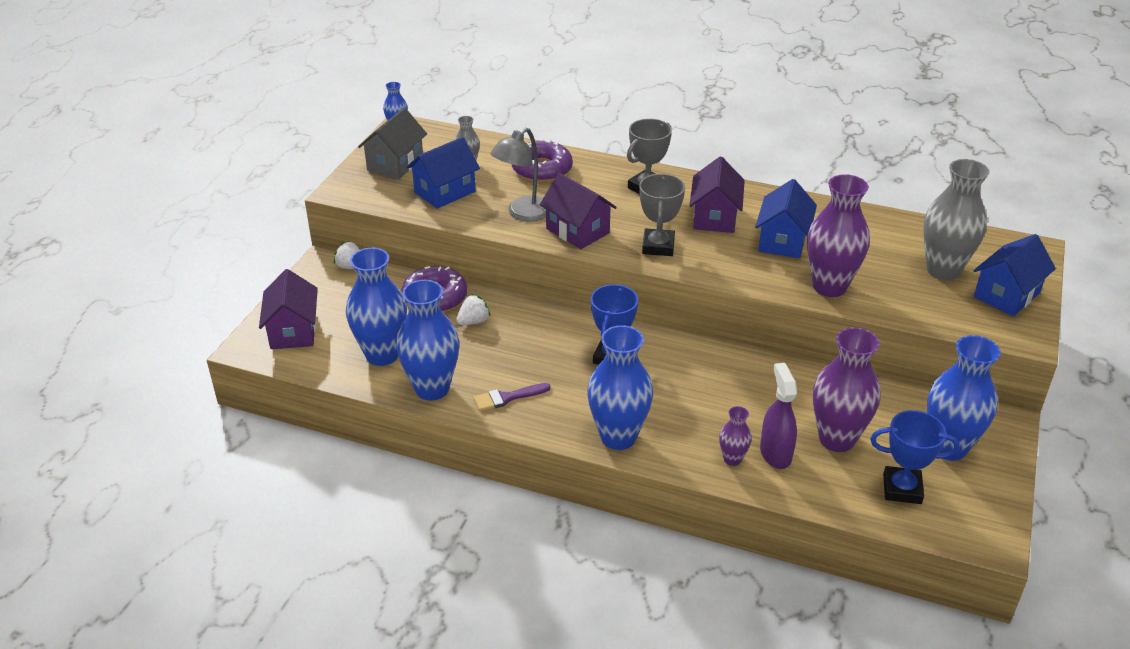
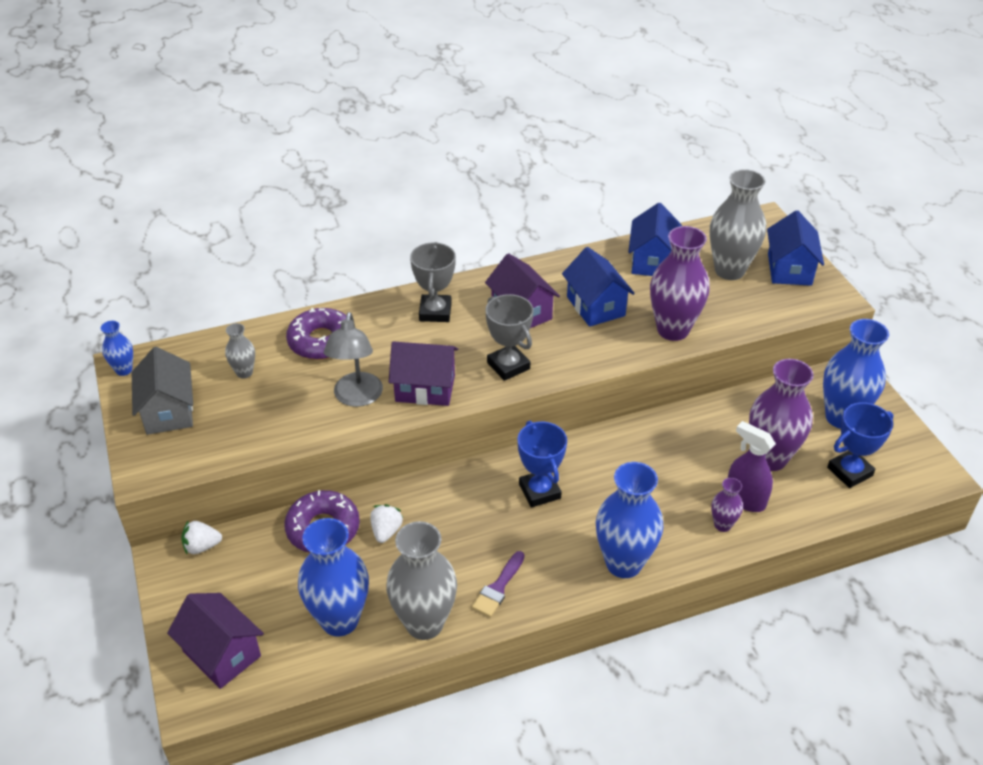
camera: 40 degrees left, 5 degrees up
(432, 389) = (424, 623): blue vase -> grey vase
(445, 192) = (256, 415): blue house -> blue house (652, 261)

